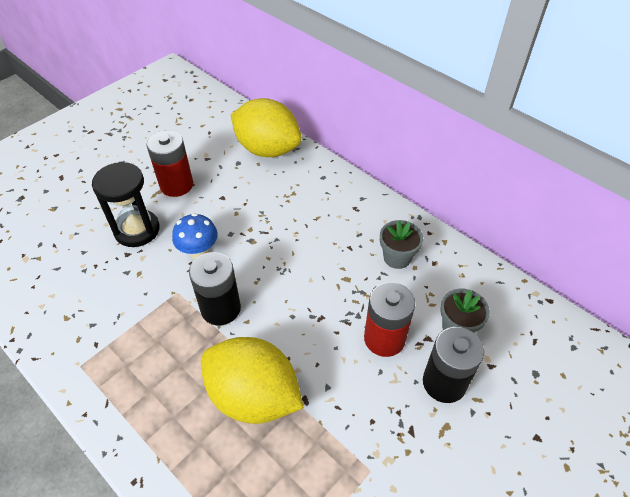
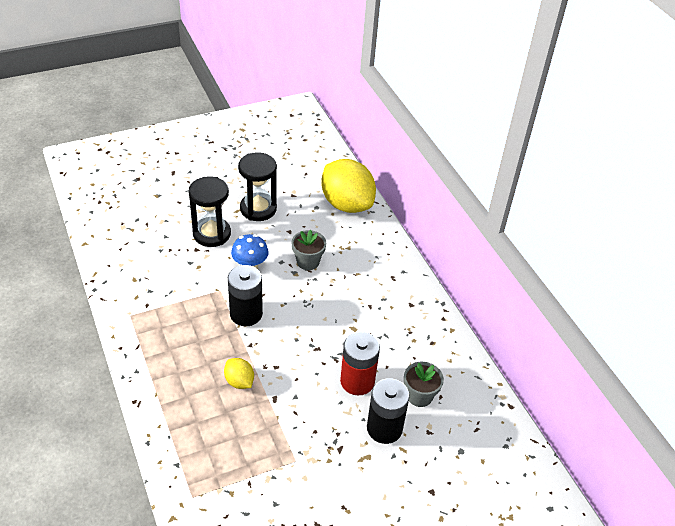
camera: 20 degrees right, 5 degrees down
(176, 185) = (258, 209): red battery -> black hourglass
(253, 396) = (239, 381): yellow lemon -> yellow lemon, size x0.46
(397, 257) = (404, 327): grey flower pot -> grey flower pot (308, 262)

